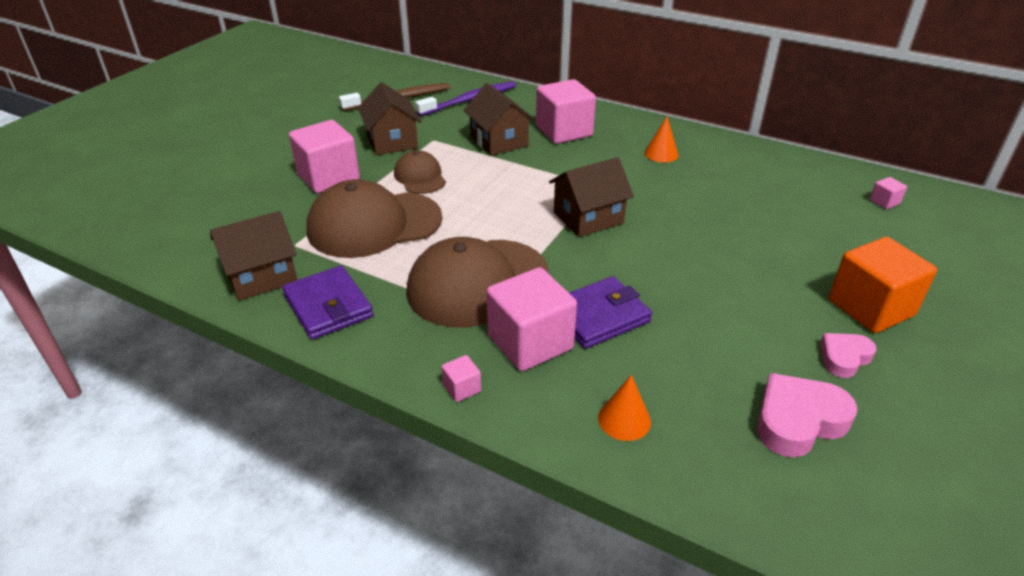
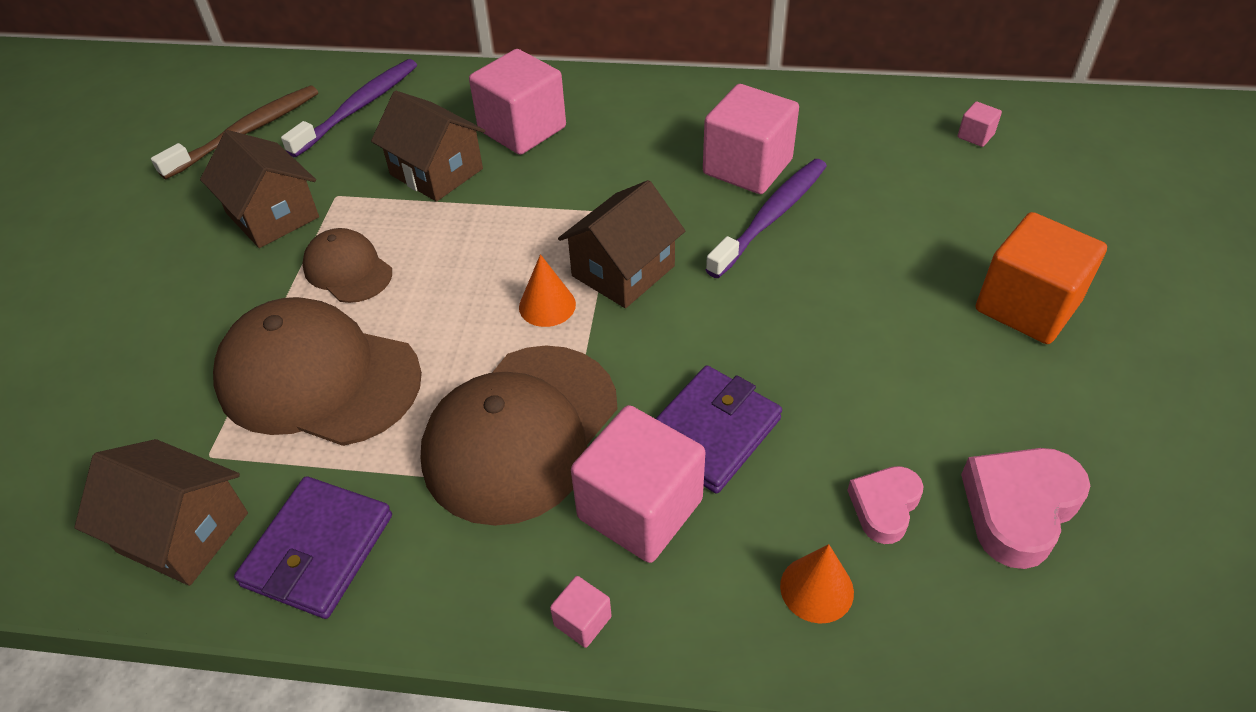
camera: 20 degrees left, 10 degrees up
(261, 276) = (183, 532): brown house -> brown house turned 75 degrees clockwise
(328, 177) = (203, 312): pink cube -> pink cube (747, 167)
(328, 306) = (318, 550): purple wallet -> purple wallet turned 75 degrees clockwise
(374, 224) = (318, 378): brown cap -> brown cap turned 60 degrees clockwise
(661, 154) = (672, 133): orange cone -> orange cone (547, 305)
(705, 213) = (771, 217): none -> purple toothbrush
(844, 358) = (1029, 393): pink heart -> pink heart (884, 506)

